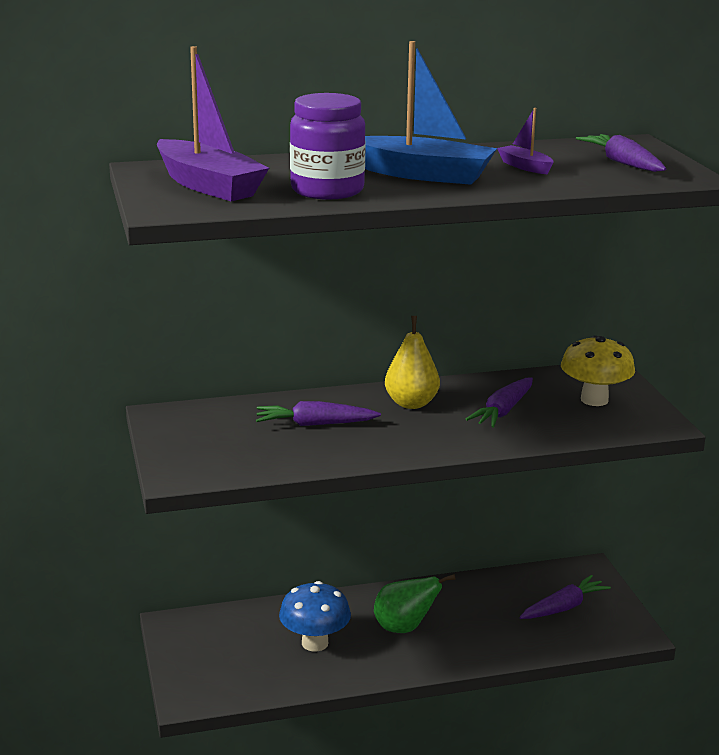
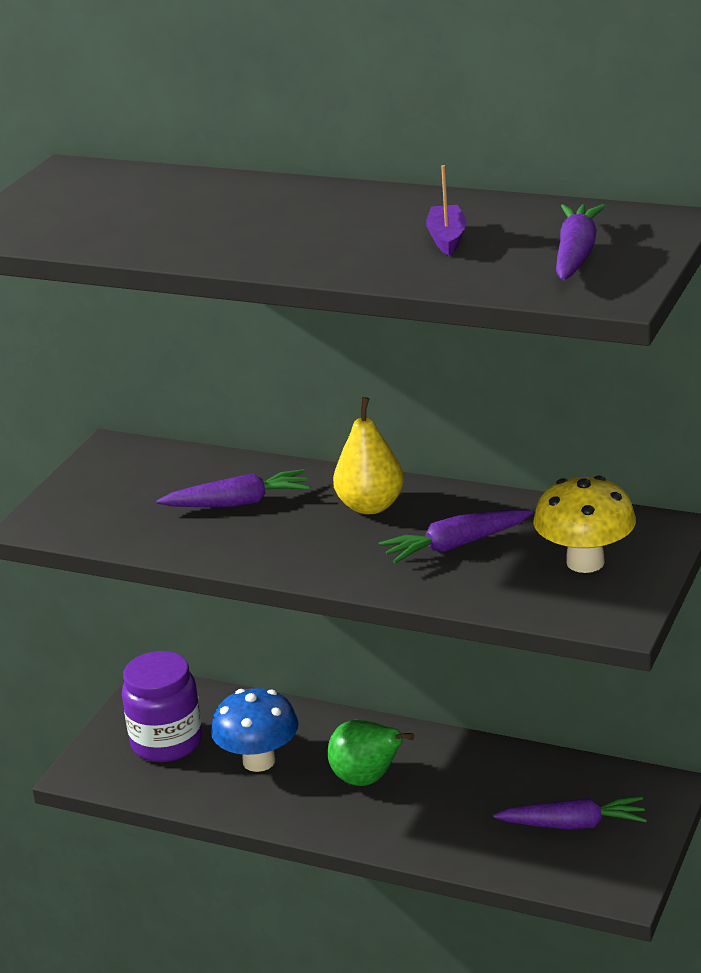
camera: 40 degrees right, 5 degrees up
(208, 186) = (77, 205): purple boat -> none
(315, 424) = (238, 503): purple carrot -> purple carrot turned 135 degrees clockwise
(327, 190) = (173, 234): purple jar -> purple jar (167, 742)
(423, 174) = (312, 230): blue boat -> none

